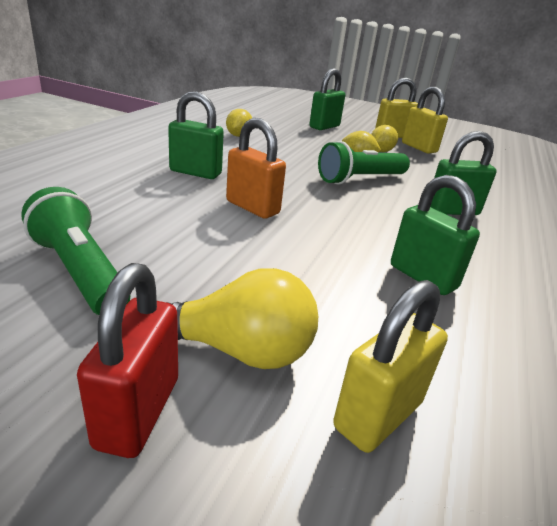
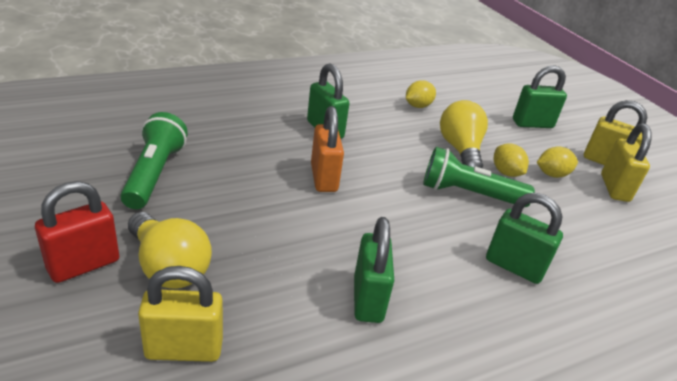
camera: 40 degrees right, 5 degrees up
(311, 154) = (460, 150): none -> yellow light bulb

